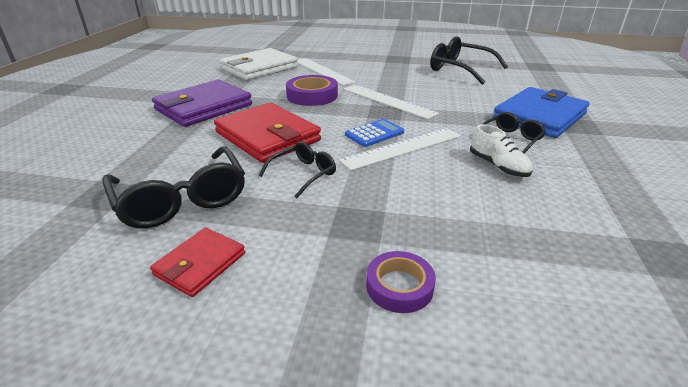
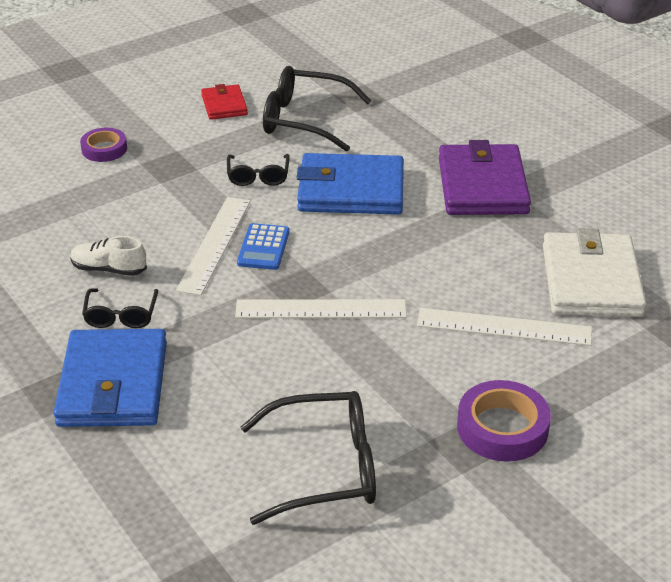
camera: 135 degrees right, 5 degrees up
(267, 136) = (351, 190): red wallet -> blue wallet
(312, 96) = (418, 266): purple tape -> purple tape (502, 428)

